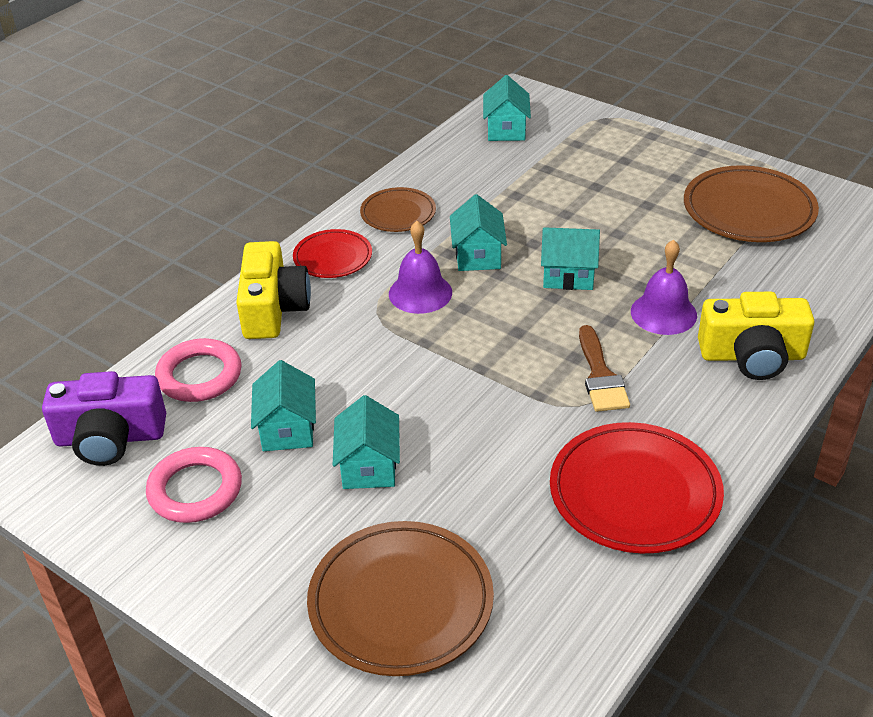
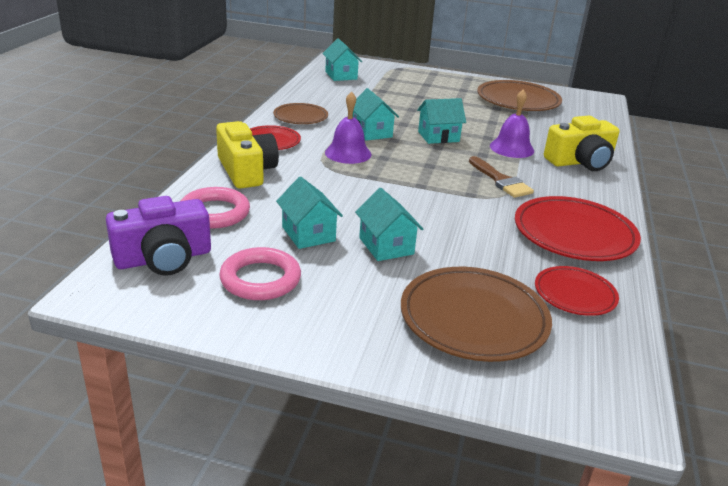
camera: 25 degrees left, 10 degrees down
(556, 594) = (575, 294): none -> red plate

